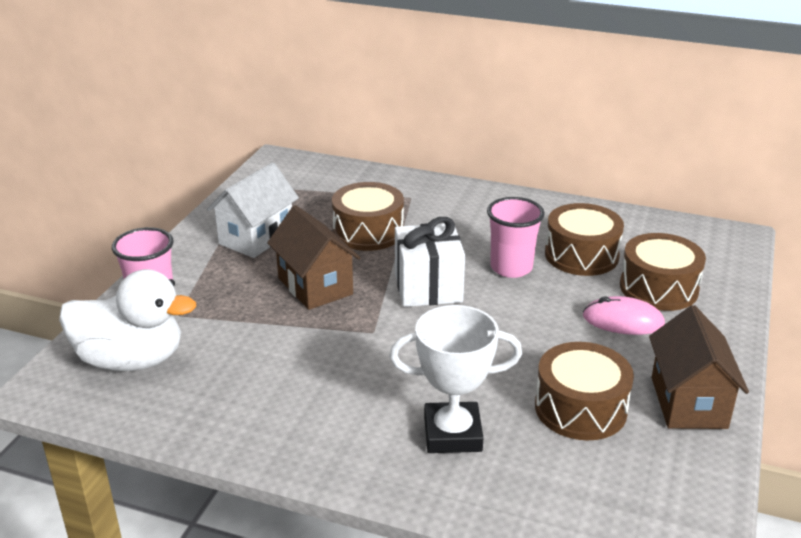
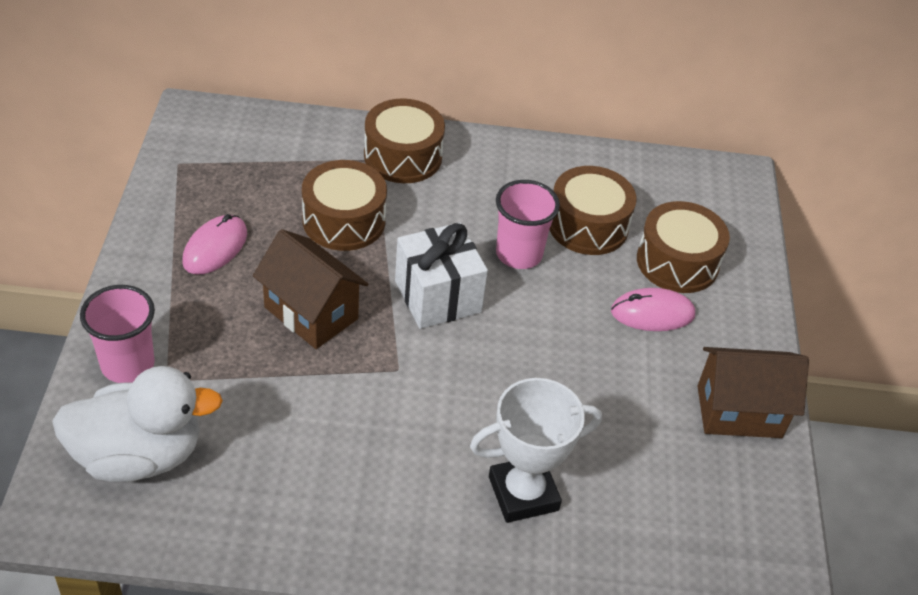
camera: 20 degrees left, 15 degrees up
(256, 238) = (215, 247): white house -> pink mouse
(580, 408) = (639, 437): brown drum -> brown drum (403, 156)
(688, 402) = (739, 411): brown house -> brown house turned 75 degrees counterclockwise

